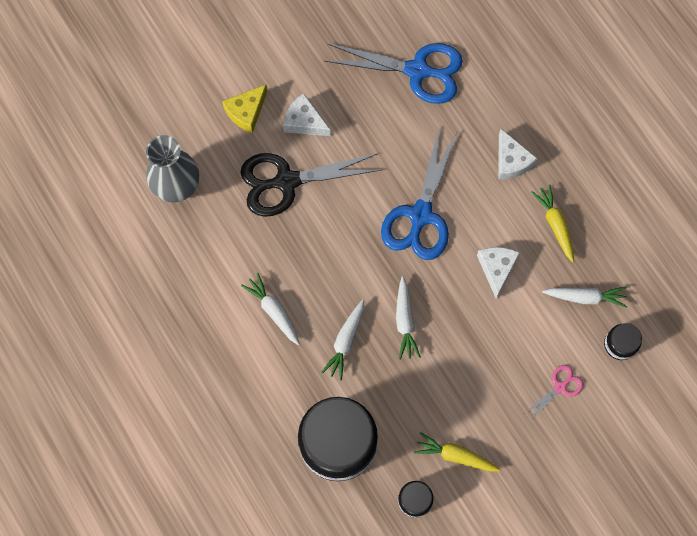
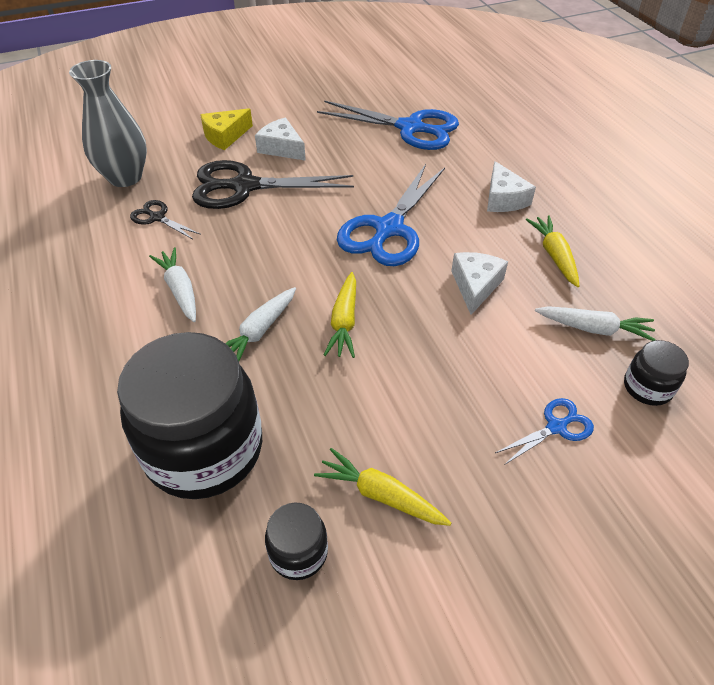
camera: 10 degrees right, 25 degrees down
(225, 233) = (157, 217): none -> black scissors
(405, 321) = (344, 322): white carrot -> yellow carrot
(560, 387) = (556, 427): pink scissors -> blue scissors

